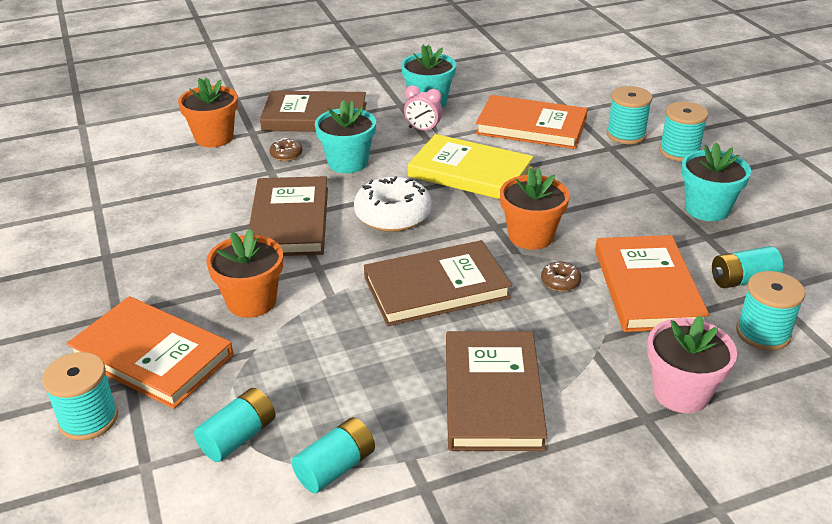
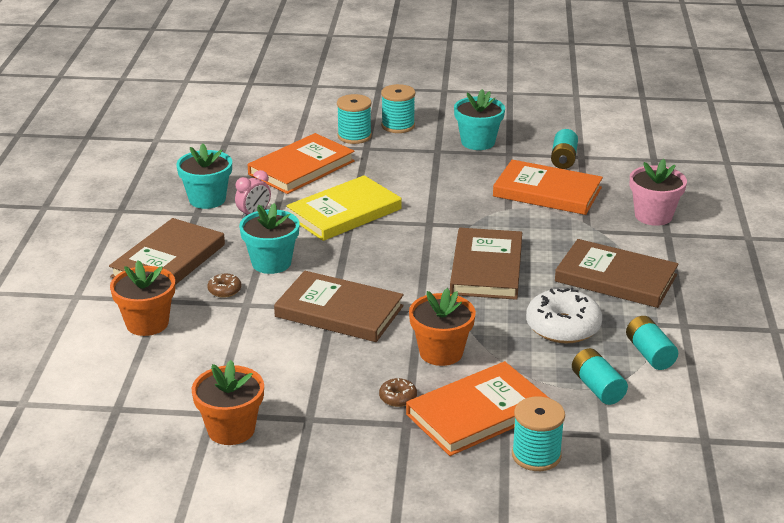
camera: 65 degrees left, 5 degrees down
(393, 215) = (374, 262): white donut -> white donut (563, 327)
(531, 236) = (454, 214): orange flower pot -> orange flower pot (231, 429)
(560, 282) = (517, 219): brown donut -> brown donut (398, 398)
(763, 333) = (618, 172): turquoise spool -> none

